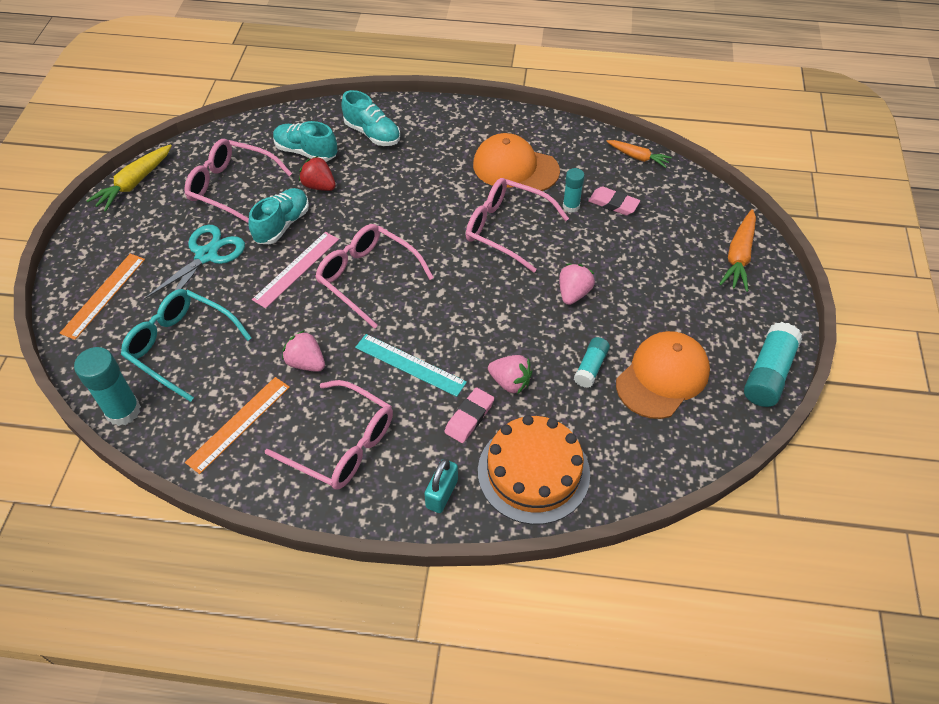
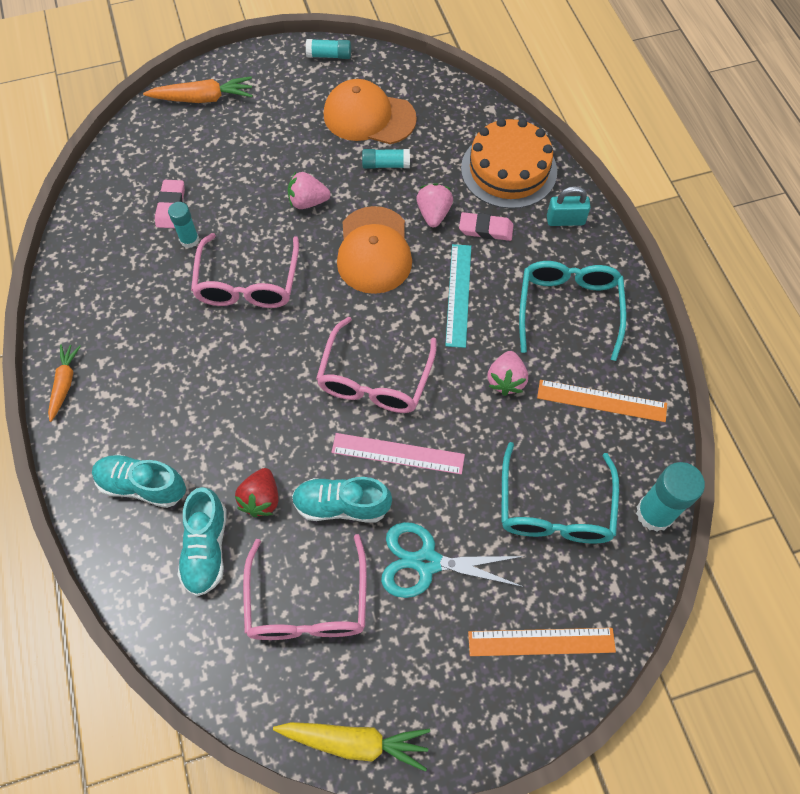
camera: 115 degrees left, 10 degrees up
(342, 445) = (568, 308): pink glasses -> turquoise glasses
(372, 134) = (142, 485): turquoise shoe -> turquoise shoe turned 90 degrees counterclockwise
(515, 168) = (148, 309): orange cap -> orange cap (374, 250)
(638, 157) = (88, 206): orange carrot -> orange carrot (65, 383)
(768, 374) = (329, 55): turquoise glue stick -> turquoise glue stick, size x0.60

